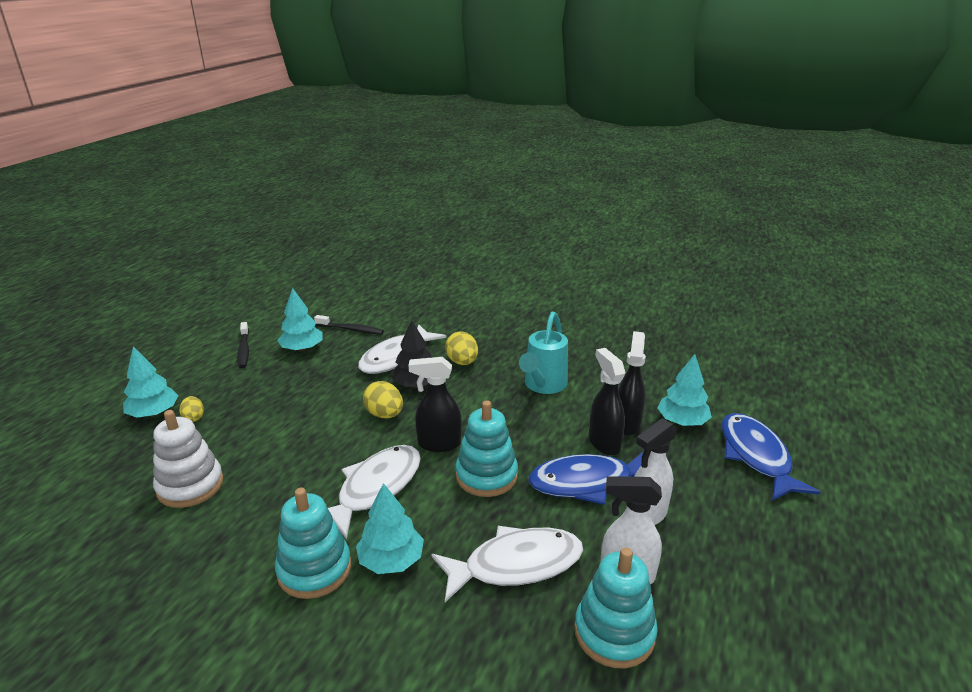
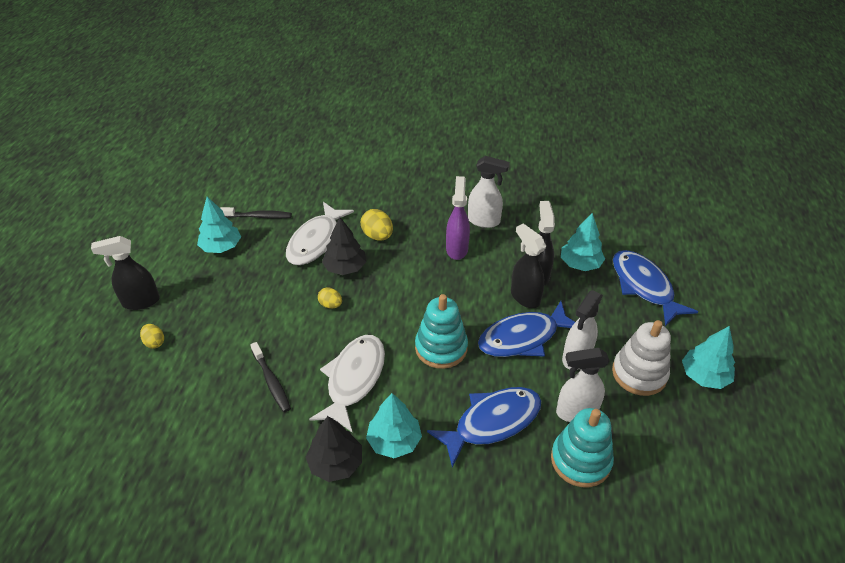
camera: 15 degrees left, 15 degrees up
(154, 413) = (112, 345): turquoise tree -> turquoise tree (704, 376)
(190, 486) = (189, 412): white stacking toy -> white stacking toy (639, 373)
(244, 350) = (164, 258): black toothbrush -> black toothbrush (271, 381)
(314, 569) = (336, 463): turquoise stacking toy -> black tree
(384, 414) = (330, 305): yellow egg -> yellow egg, size x0.63
(438, 444) = (390, 325): black spray bottle -> black spray bottle (140, 302)
(516, 565) = (492, 422): white fish -> blue fish
(543, 386) = (457, 249): turquoise watering can -> purple spray bottle
(583, 366) = (484, 221): none -> white spray bottle

